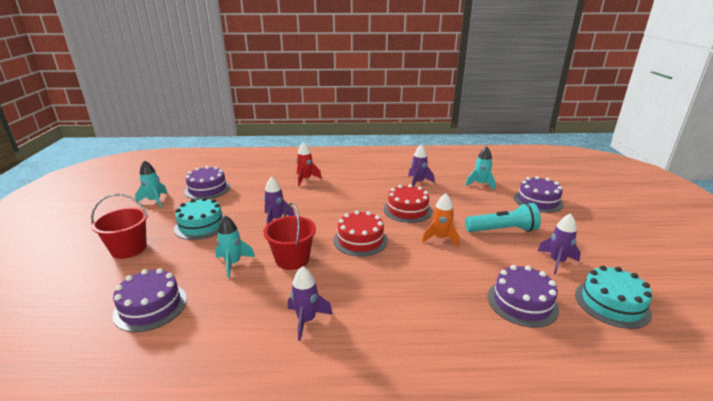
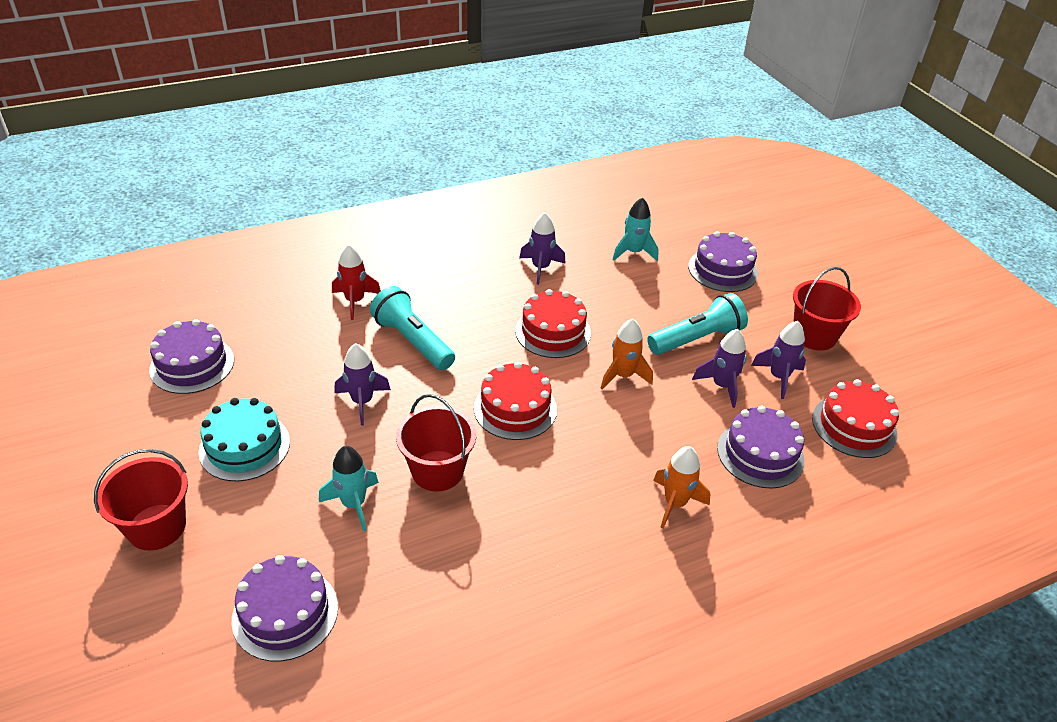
camera: 25 degrees left, 15 degrees up
(155, 201) = (113, 415): turquoise rocket -> none
(306, 320) = (519, 562): purple rocket -> purple rocket (722, 386)
(323, 200) = (412, 341): none -> turquoise flashlight
(438, 315) = (675, 503): none -> orange rocket
(595, 244) = (814, 335): none -> red bucket
(612, 303) = (854, 426): turquoise cake -> red cake

